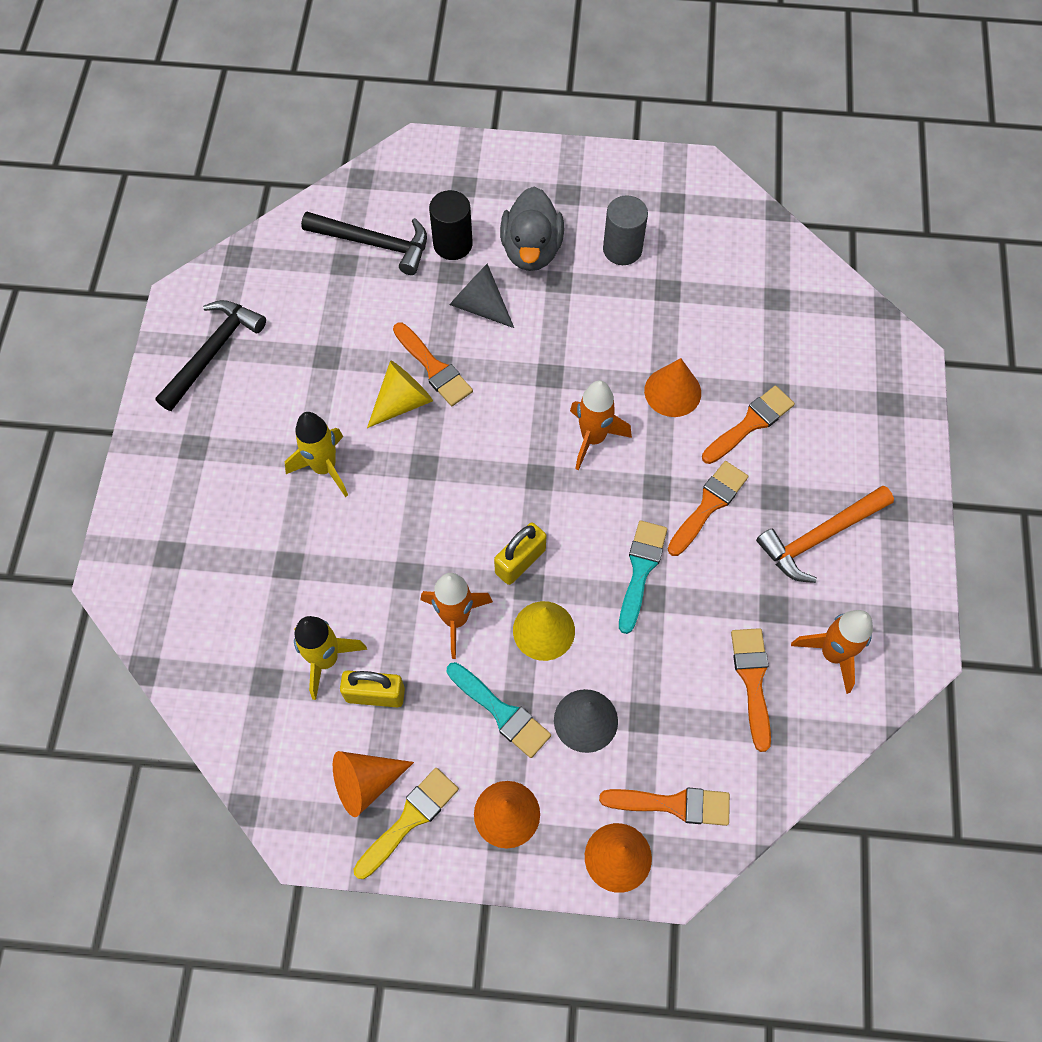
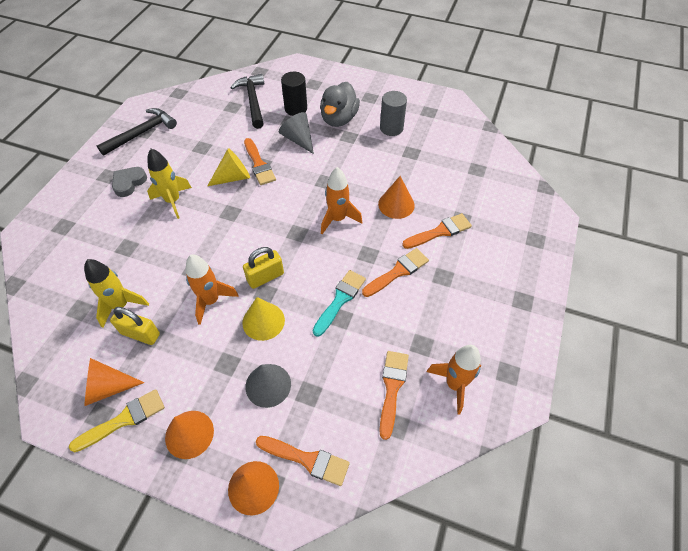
camera: 15 degrees right, 10 degrees down
(237, 452) = (129, 183): none -> grey heart
(374, 244) = (253, 101): black hammer -> black hammer turned 135 degrees counterclockwise
(501, 712) = (214, 365): turquoise brush -> none
(819, 537) = (466, 307): orange hammer -> none

